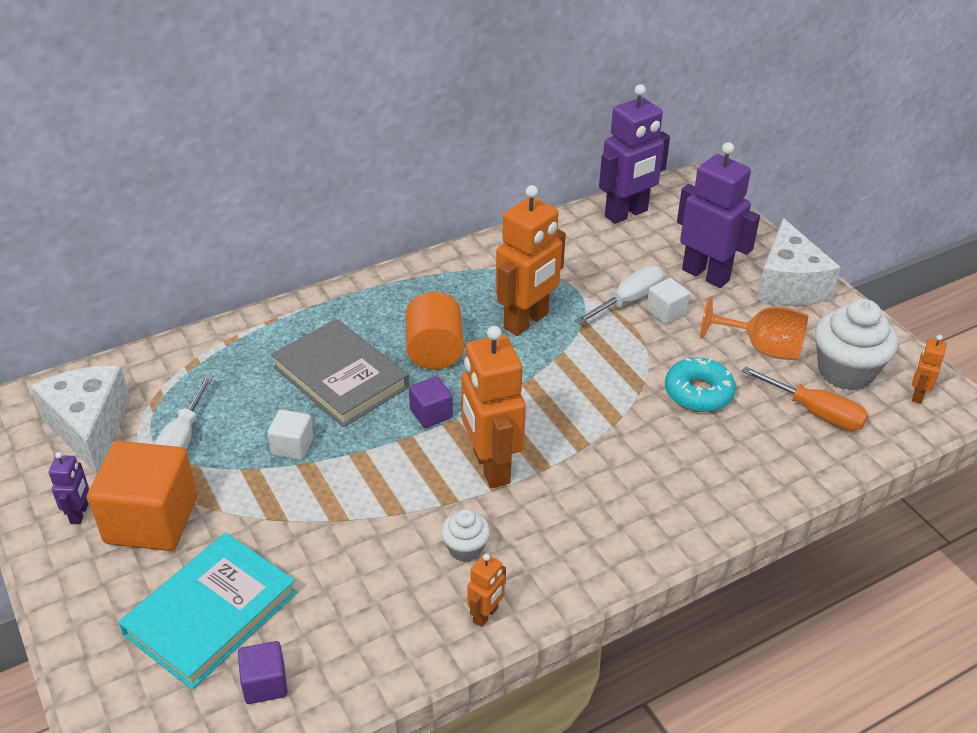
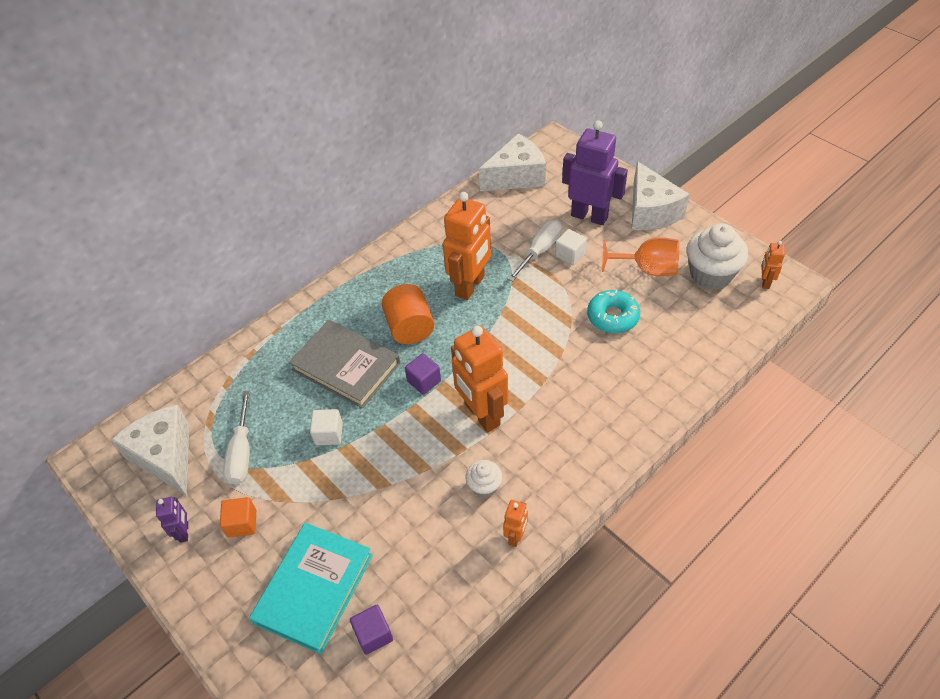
camera: 10 degrees left, 10 degrees up
(151, 520) = (242, 523): orange cube -> orange cube, size x0.49
(626, 214) = (516, 176): purple robot -> white cheese
(815, 412) = (699, 313): orange screwdriver -> none

